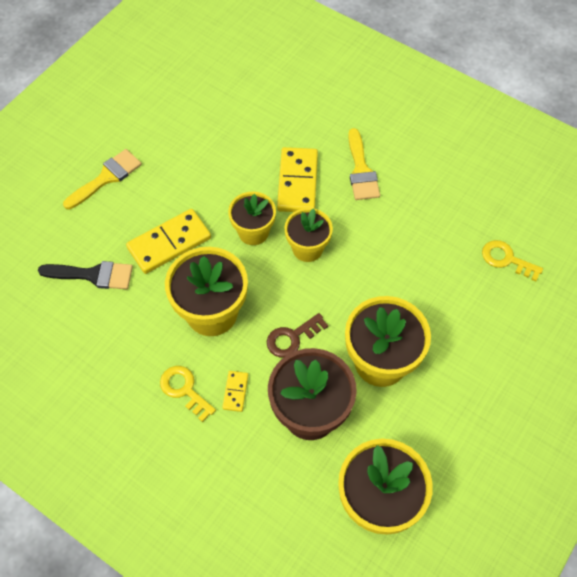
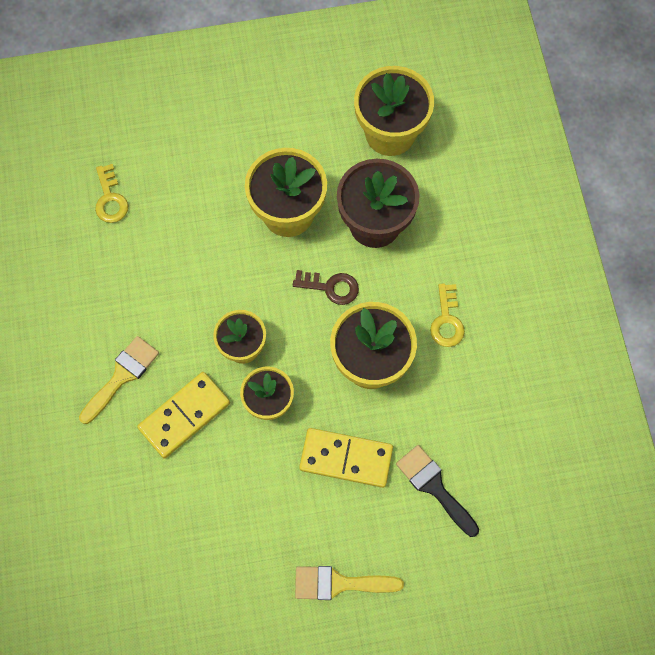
camera: 135 degrees left, 10 degrees up
(235, 392) = (411, 285): yellow domino -> none

